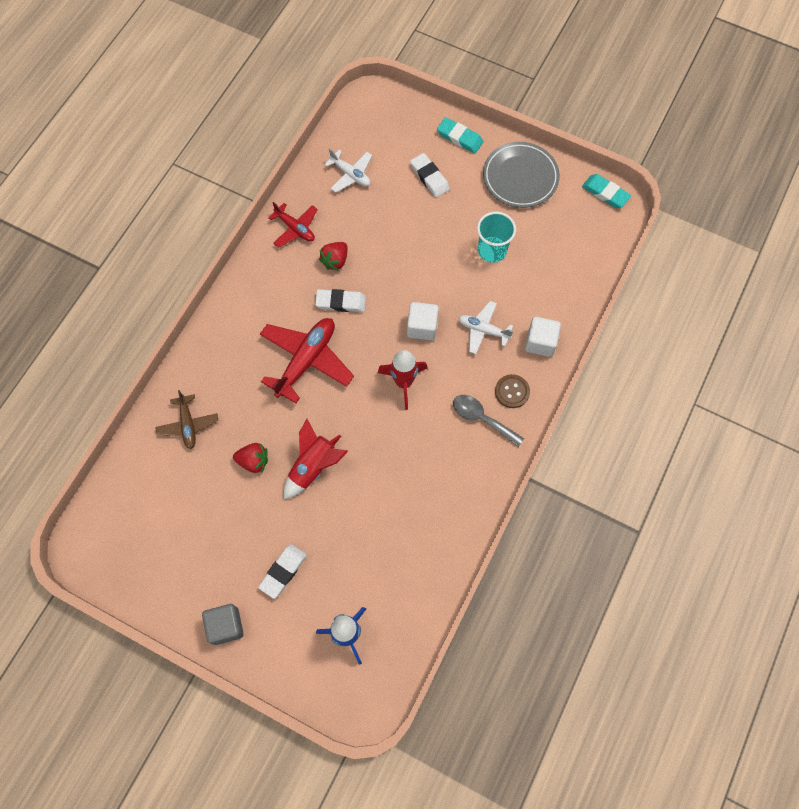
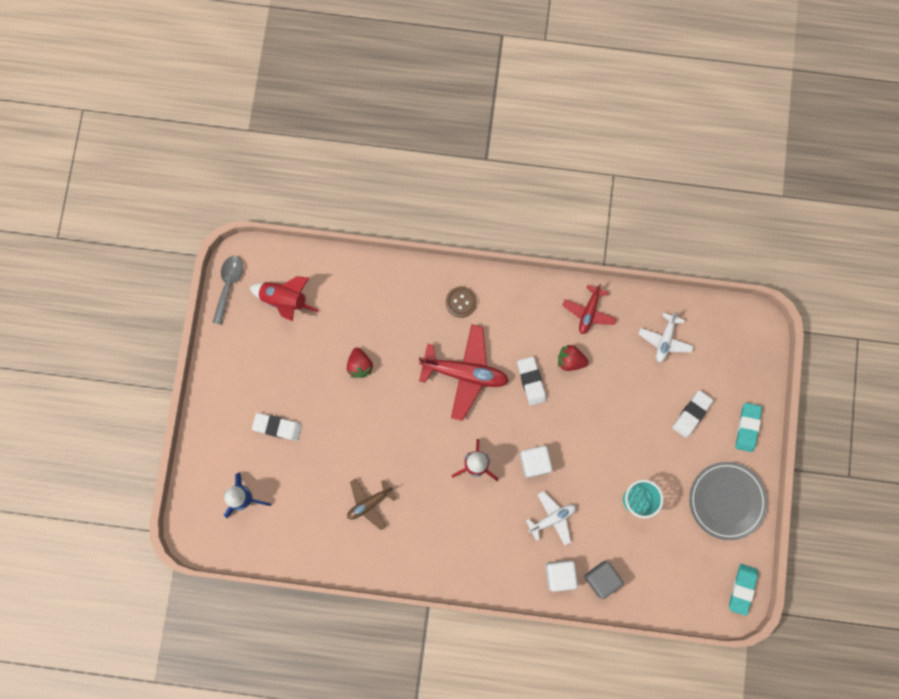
camera: 70 degrees right, 10 degrees up
(188, 425) = (372, 298): brown plane -> brown plane (369, 503)
(226, 626) = (220, 399): grey cube -> grey cube (601, 579)
(313, 466) = (373, 417): red rocket -> red rocket (285, 300)
(482, 419) = (467, 546): grey spoon -> grey spoon (228, 285)
(483, 330) = (552, 518): white plane -> white plane turned 60 degrees clockwise
(512, 391) = (502, 564): brown button -> brown button (461, 302)

